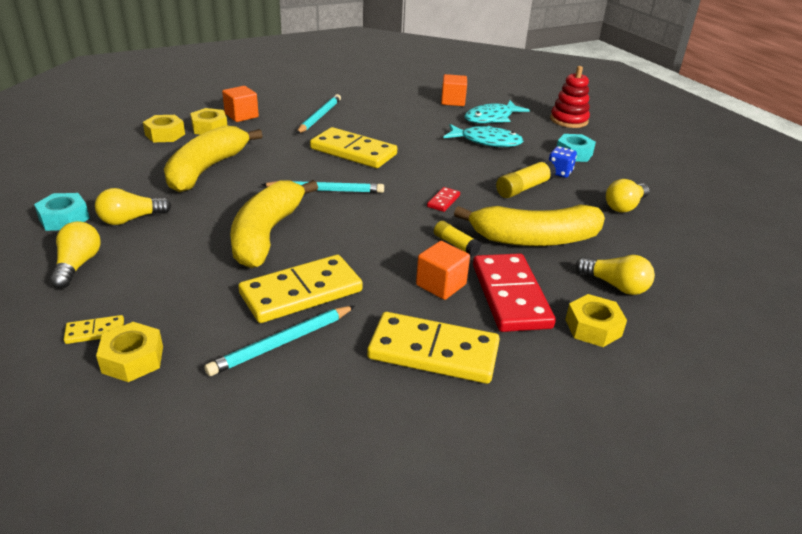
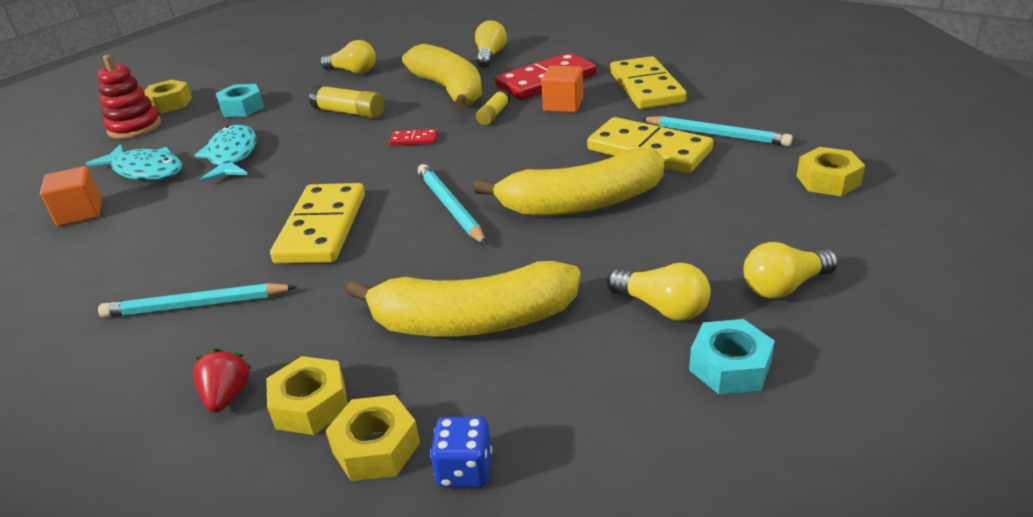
camera: 110 degrees left, 0 degrees up
(95, 331) = (835, 214): yellow domino -> none
(241, 115) = (227, 396): orange cube -> red strawberry
(559, 172) = (297, 105): blue dice -> blue dice (464, 469)
(593, 328) = (552, 54): yellow nut -> yellow nut (169, 103)

